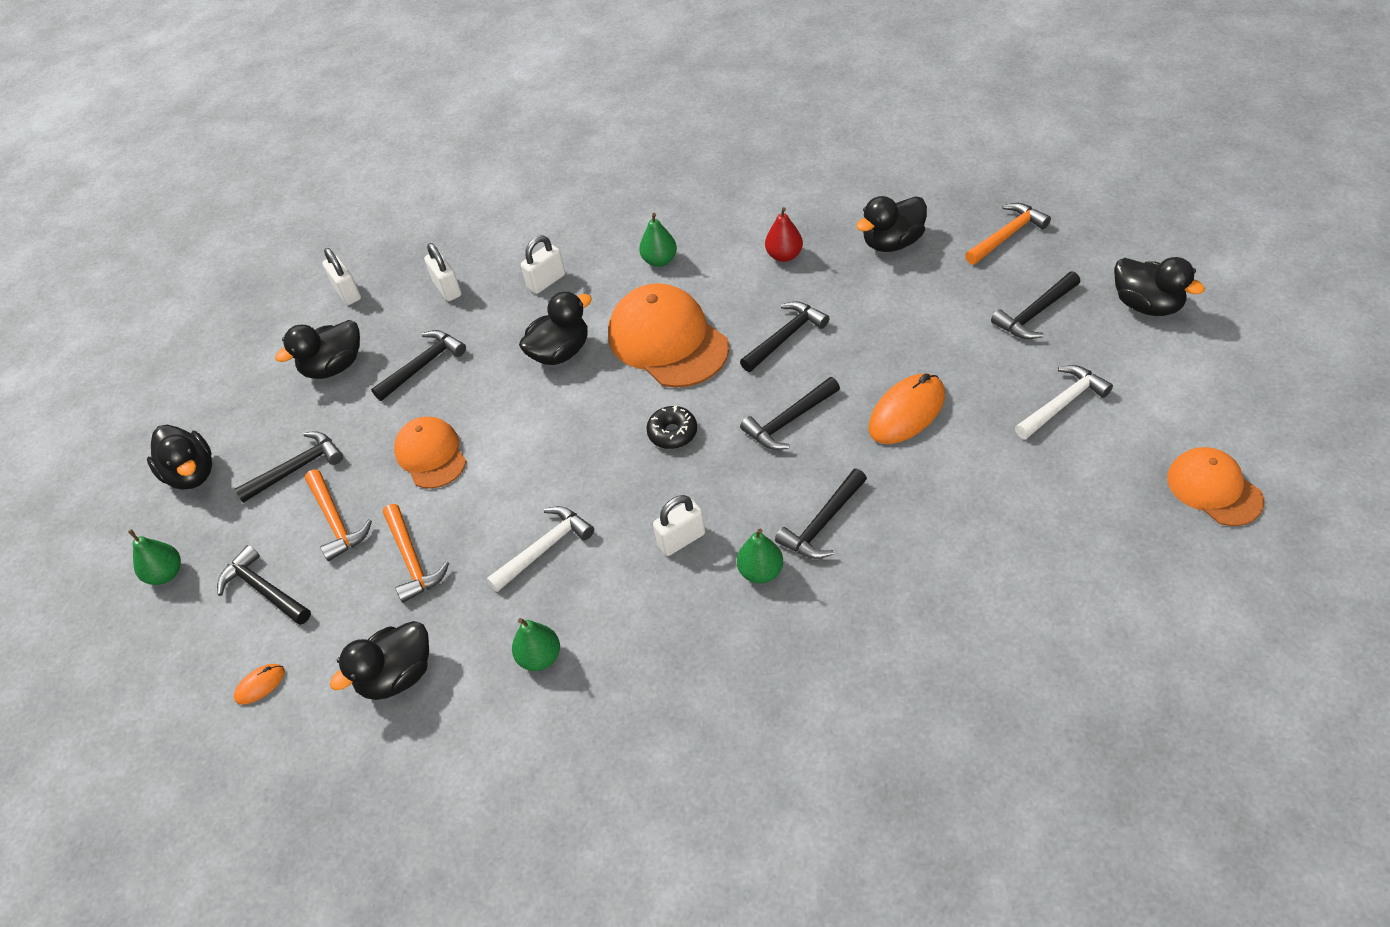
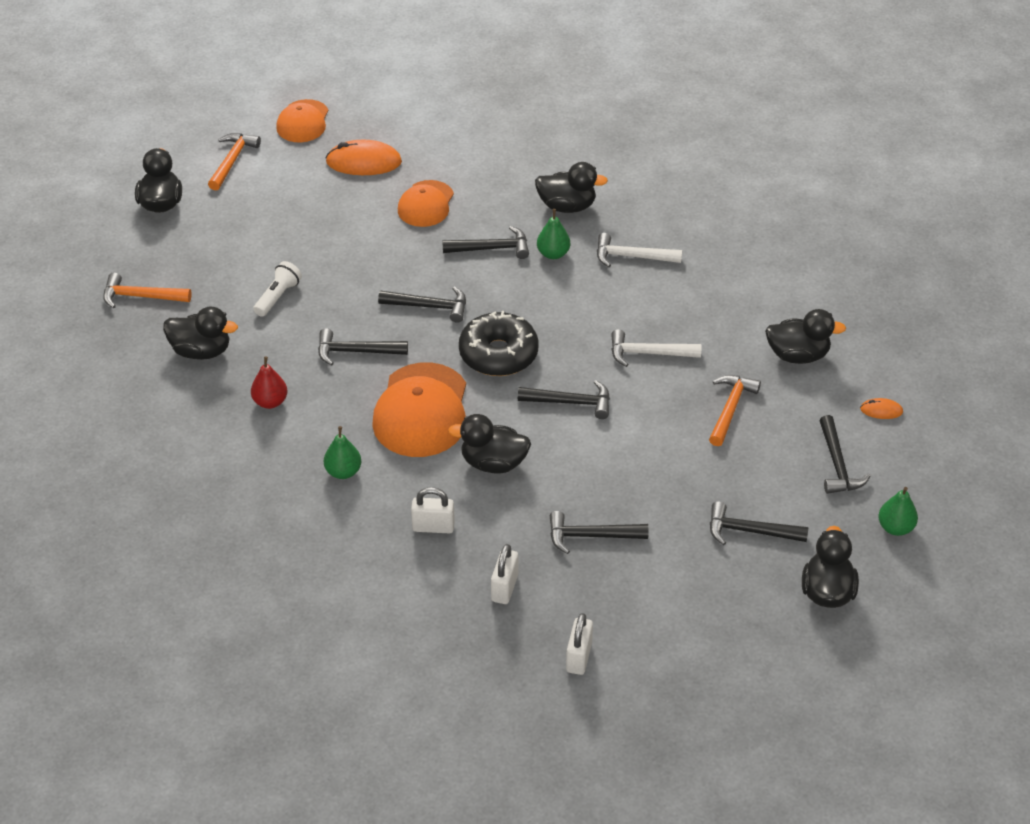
camera: 140 degrees left, 5 degrees down
(334, 366) = (652, 593): black duck -> black duck (567, 206)
(336, 521) = (755, 471): orange hammer -> orange hammer (232, 161)
(431, 455) = (653, 464): orange cap -> orange cap (426, 204)
(540, 657) = (712, 305): green pear -> none
(672, 433) = (498, 354): black donut -> black donut, size x1.86
(681, 539) = (571, 298): white padlock -> none
(907, 412) = (366, 259): orange mouse -> orange mouse (364, 162)
(915, 322) = (278, 297): none -> white flashlight
(1035, 313) = (216, 247): black hammer -> black hammer (571, 402)
(1063, 403) = (291, 200): white hammer -> white hammer (631, 256)

